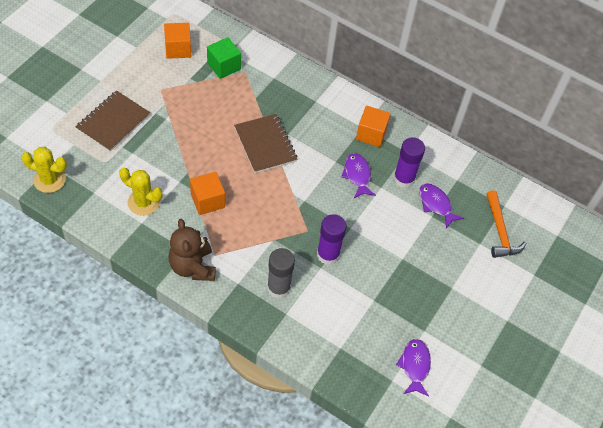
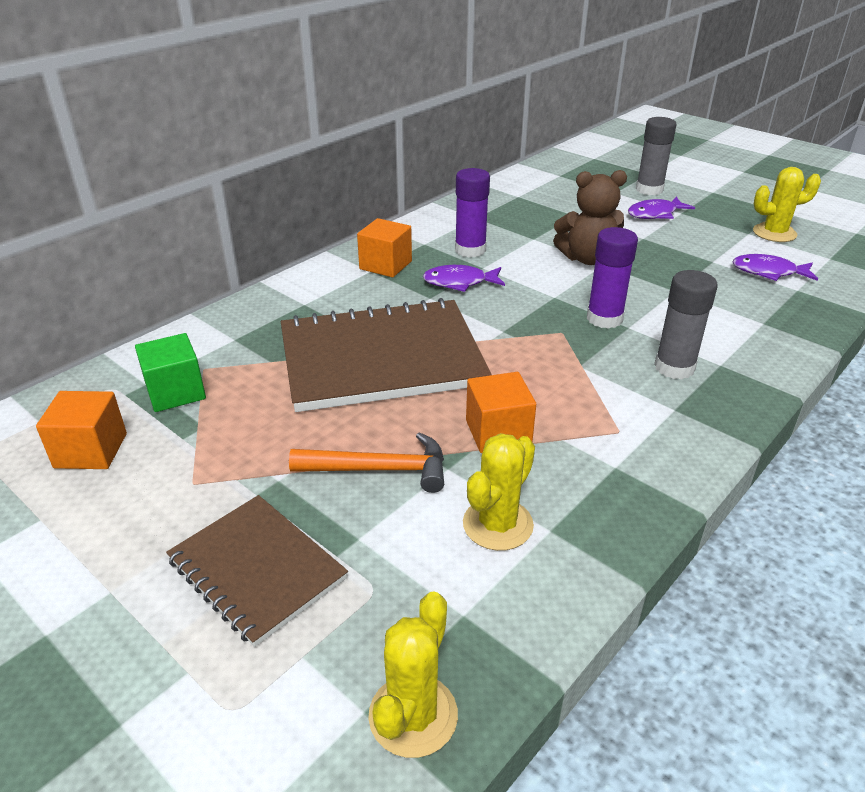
camera: 75 degrees left, 20 degrees down
(192, 267) = (650, 460): brown teddy bear -> brown teddy bear (587, 258)
(265, 144) = (381, 358): brown notebook -> brown notebook, size x1.72
(436, 204) = (515, 234): purple fish -> purple fish (655, 214)
(486, 384) = (774, 233): none -> yellow cactus
(500, 231) = (556, 202): orange hammer -> orange hammer (379, 469)
(547, 301) = (649, 190): none -> grey glue stick

